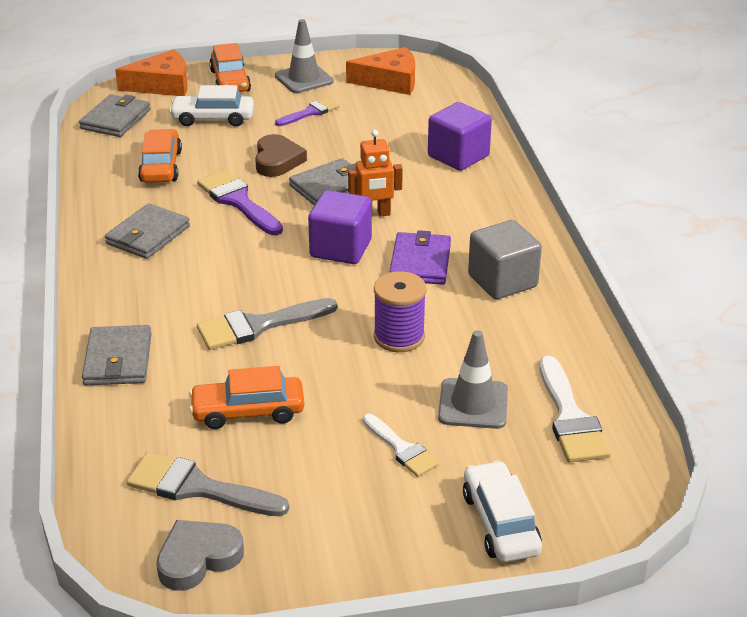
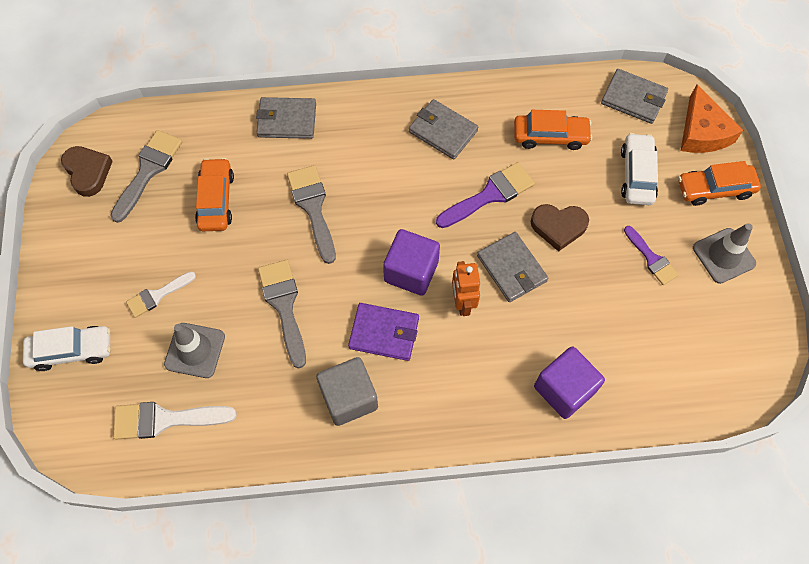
camera: 95 degrees right, 30 degrees up
(198, 558) = (88, 172): grey heart -> brown heart
(390, 81) = (723, 339): orange cheese -> none
(399, 337) = (284, 306): purple spool -> grey brush

